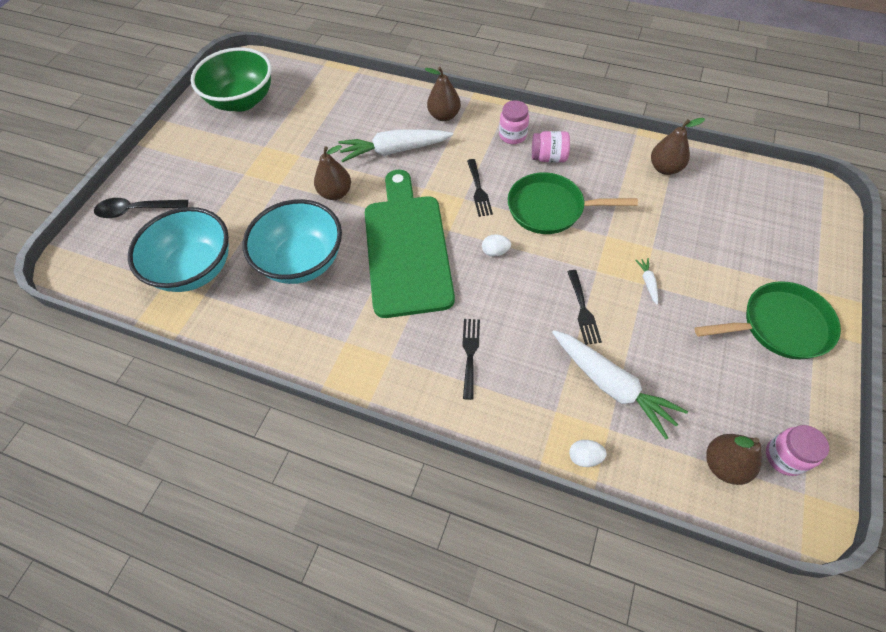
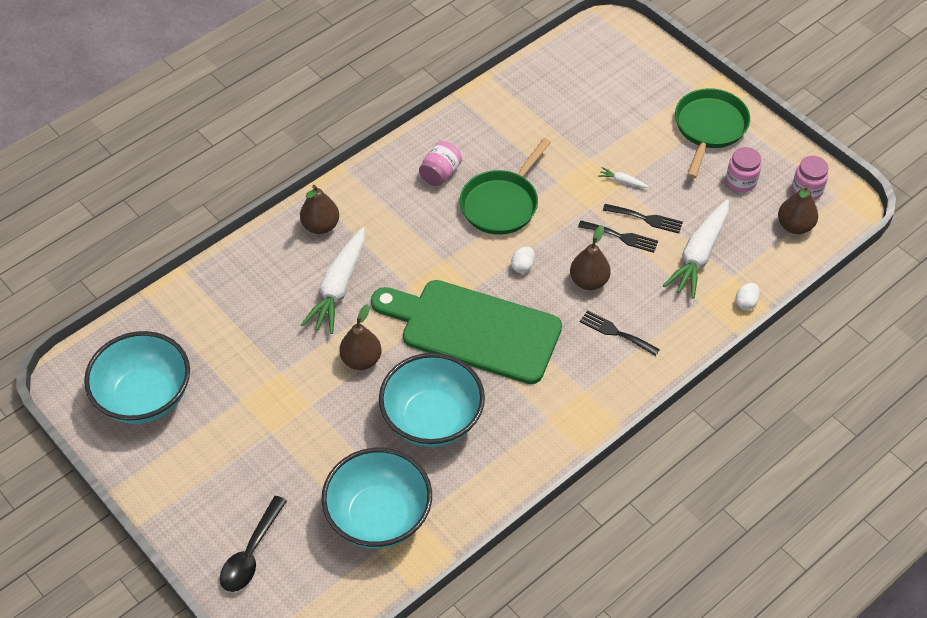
camera: 65 degrees left, 5 degrees down
(242, 101) = (145, 397): green bowl -> turquoise bowl
(479, 190) = (442, 244): black fork -> black fork (646, 219)
(512, 135) = (391, 185): pink jar -> pink jar (741, 181)
(612, 385) = (699, 255): white carrot -> white carrot turned 135 degrees clockwise
(665, 168) = (513, 102): brown pear -> brown pear (589, 281)

